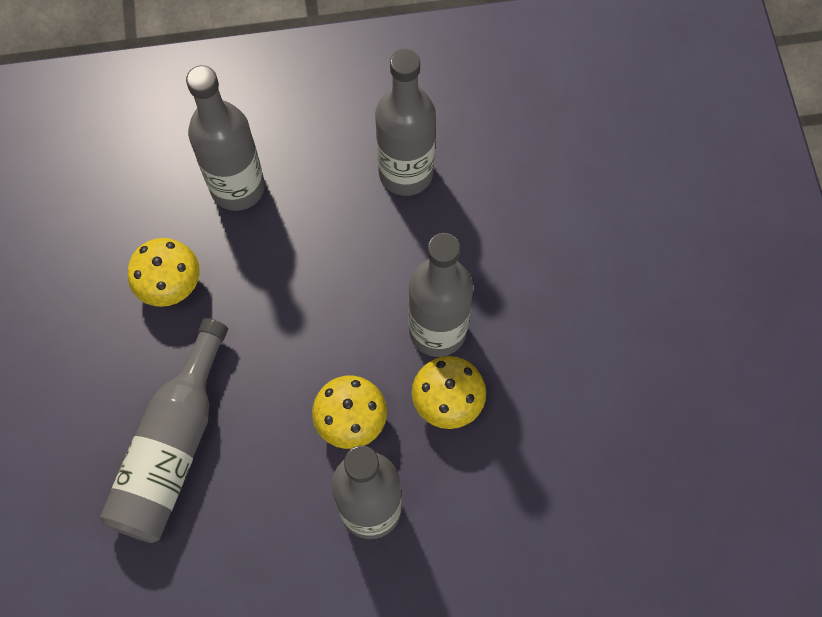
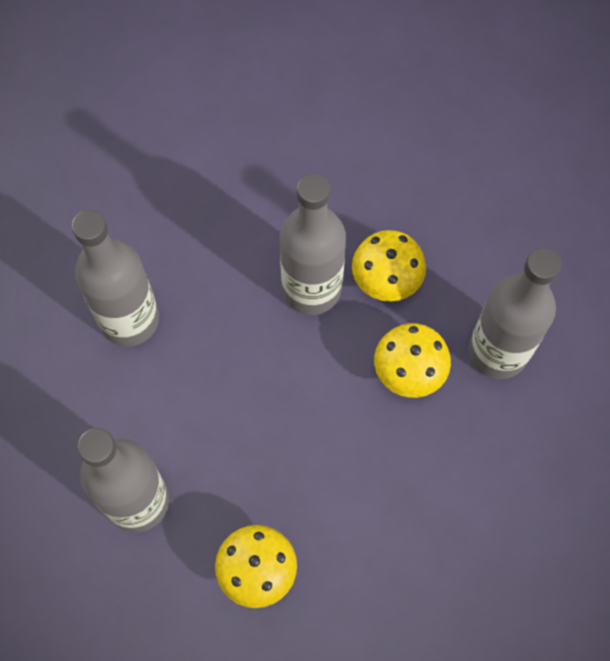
camera: 90 degrees left, 0 degrees up
(172, 448) = (445, 554): grey bottle -> none

